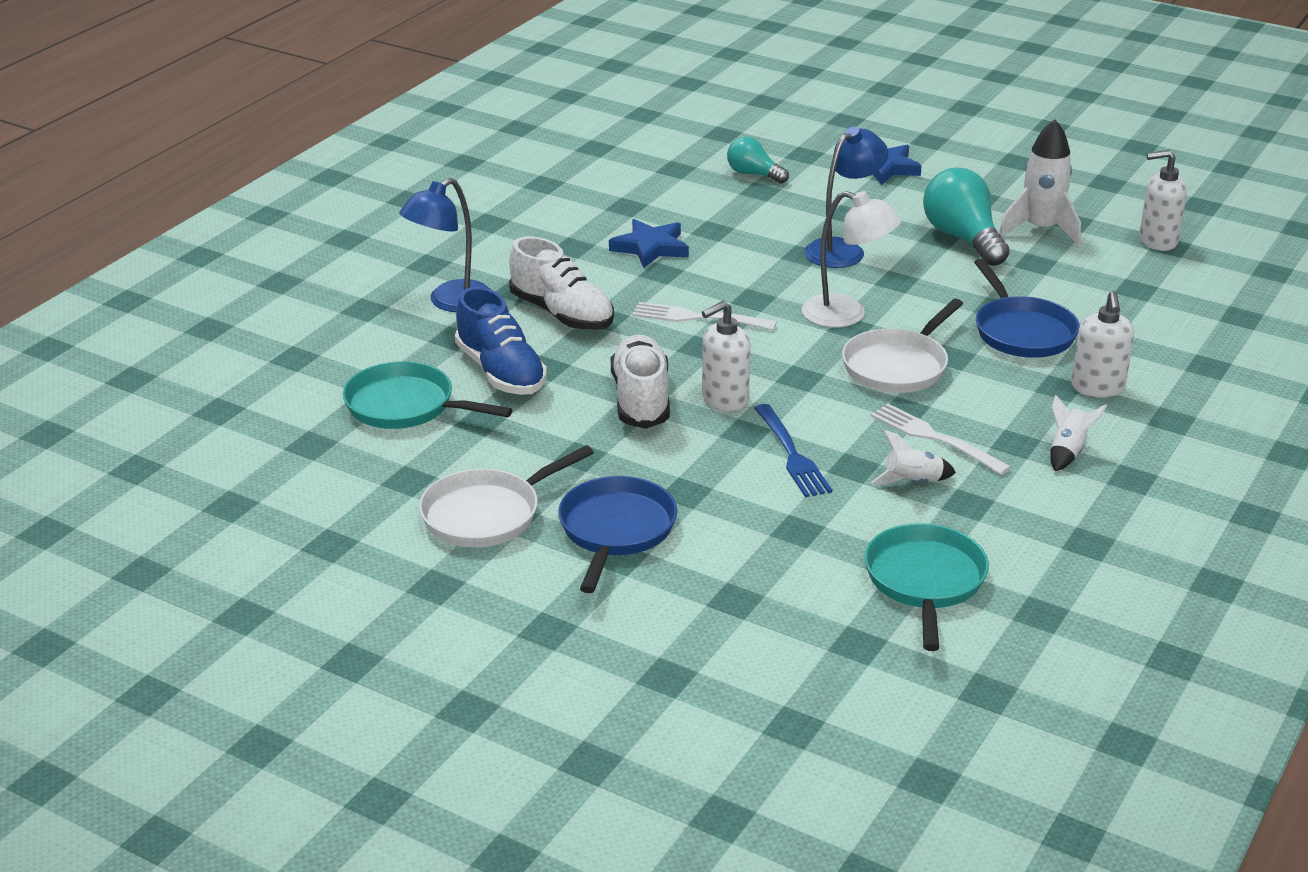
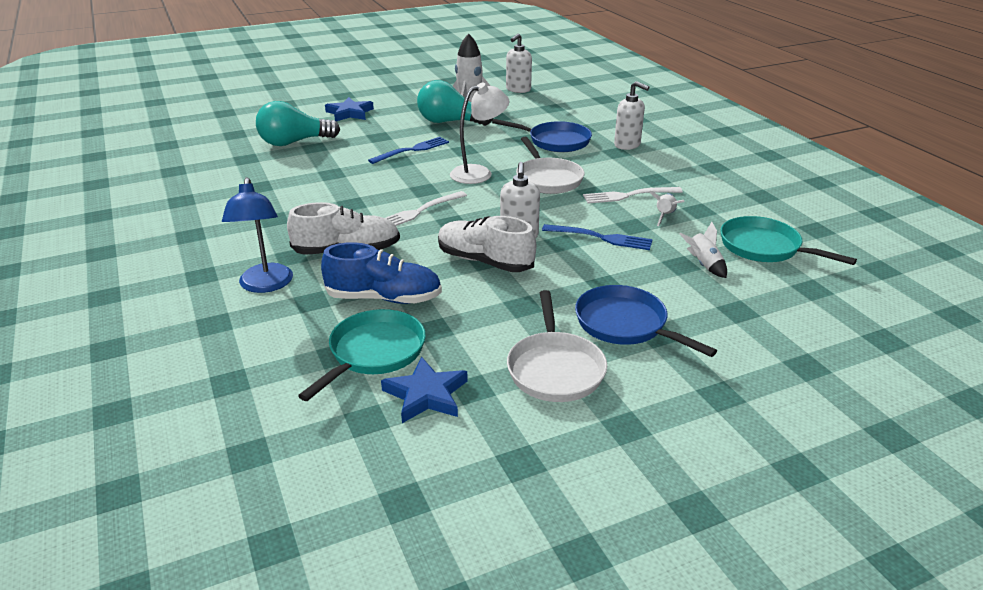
camera: 55 degrees left, 0 degrees up
(406, 406) = (373, 353): turquoise pan -> turquoise pan turned 150 degrees clockwise
(650, 248) = (319, 196): blue star -> blue star (426, 395)
(753, 174) = (294, 142): turquoise light bulb -> turquoise light bulb, size x1.69
(842, 249) = (412, 150): blue lamp -> blue fork
(1068, 451) = (676, 171): white rocket -> white rocket (703, 264)

